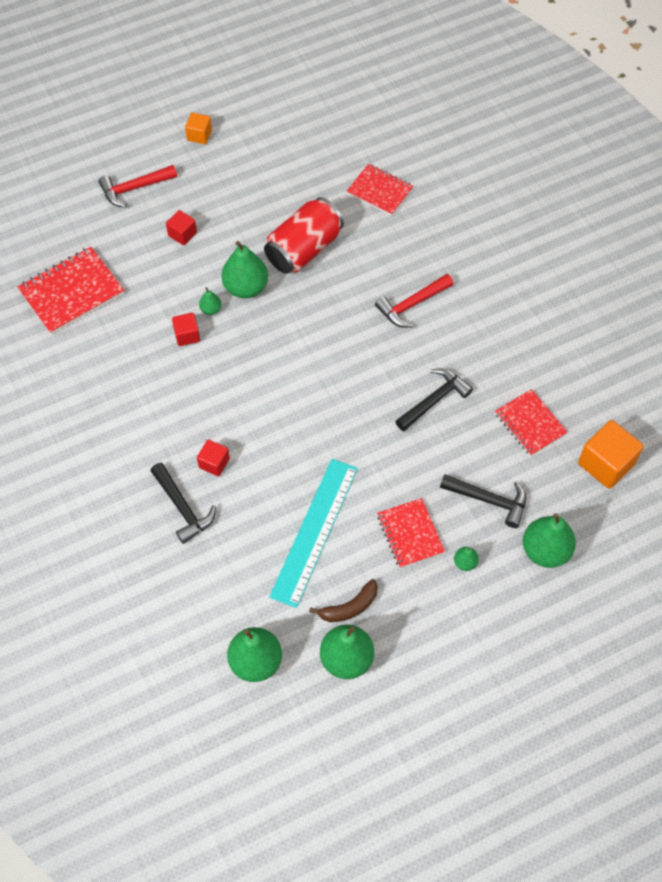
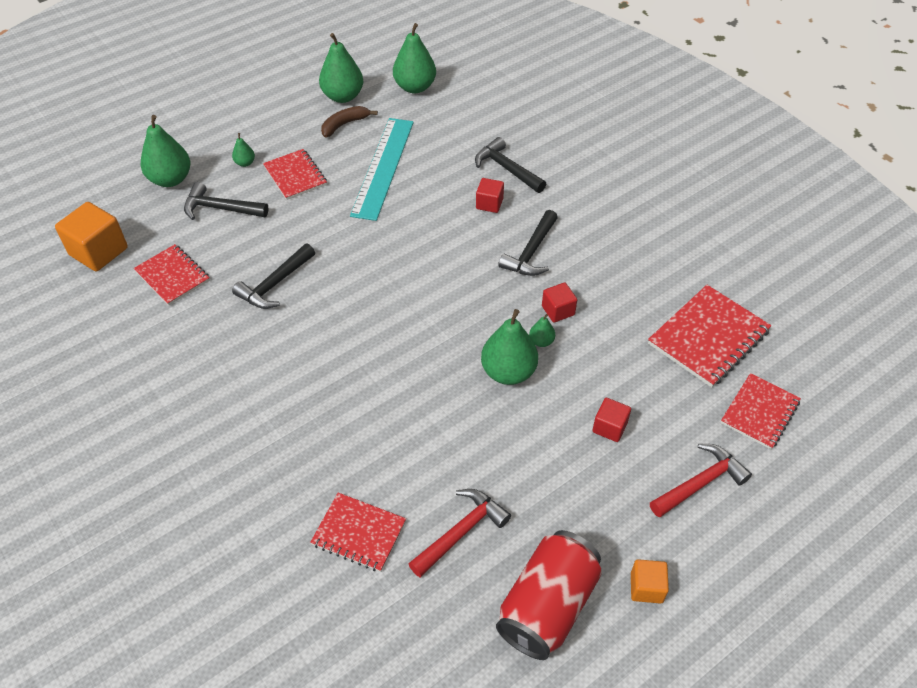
camera: 170 degrees right, 10 degrees down
(65, 228) = (759, 412): none -> red notebook
(191, 399) = (531, 252): none -> black hammer
(303, 249) = (449, 430): red can -> red can (547, 606)
(412, 305) = (304, 380): red hammer -> red hammer (461, 532)

